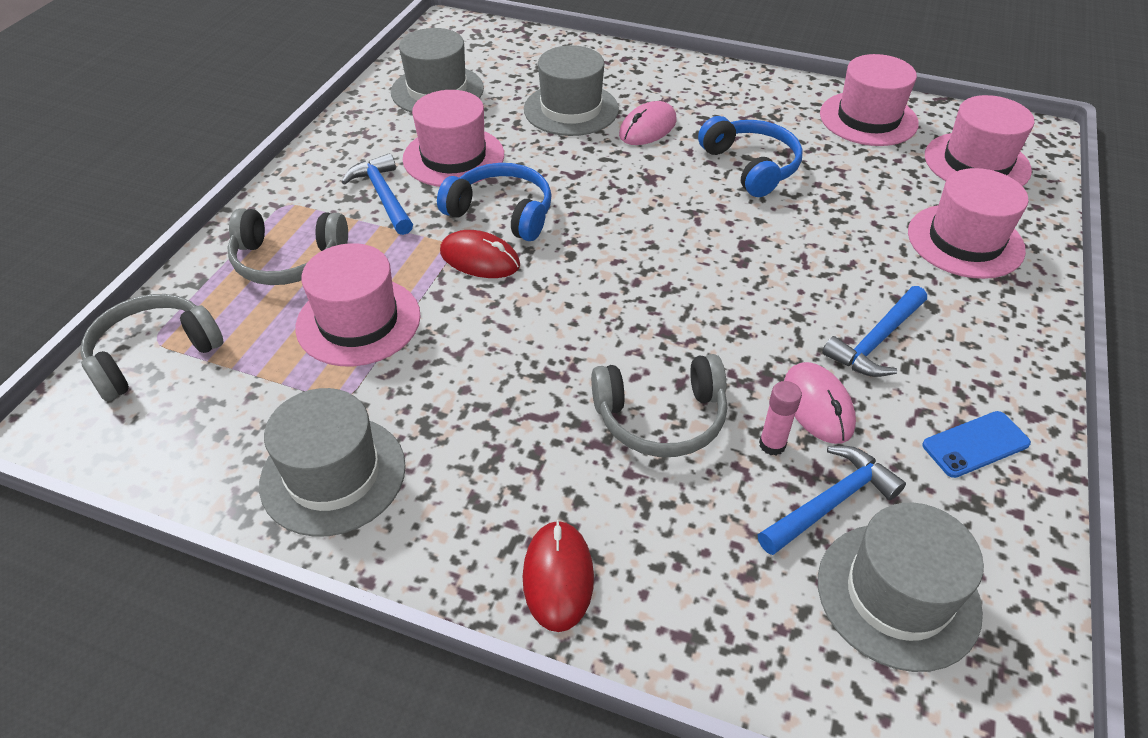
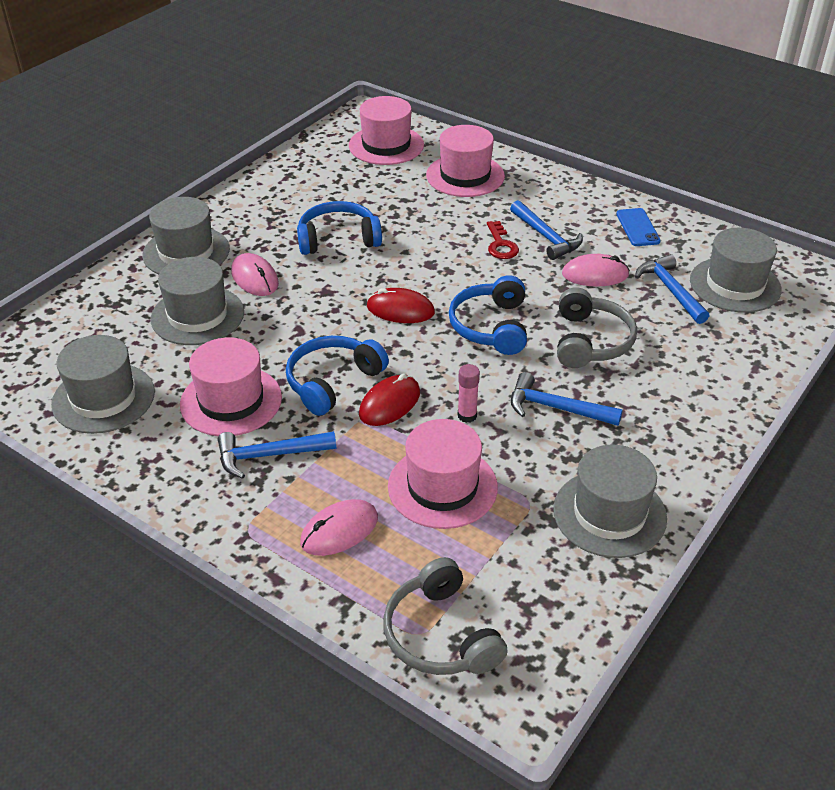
camera: 75 degrees left, 5 degrees down
(288, 260) = (339, 530): grey headphones -> pink mouse
(513, 399) = (556, 408): none -> blue hammer
(558, 577) = (711, 411): red mouse -> red mouse (400, 310)
(648, 316) = (490, 326): none -> blue headphones
(667, 79) = (186, 252): none -> grey hat
(772, 445) = (623, 300): pink glue stick -> pink glue stick (467, 415)
(827, 299) = (501, 245): none -> red key
(868, 119) = (308, 171): pink hat -> none

